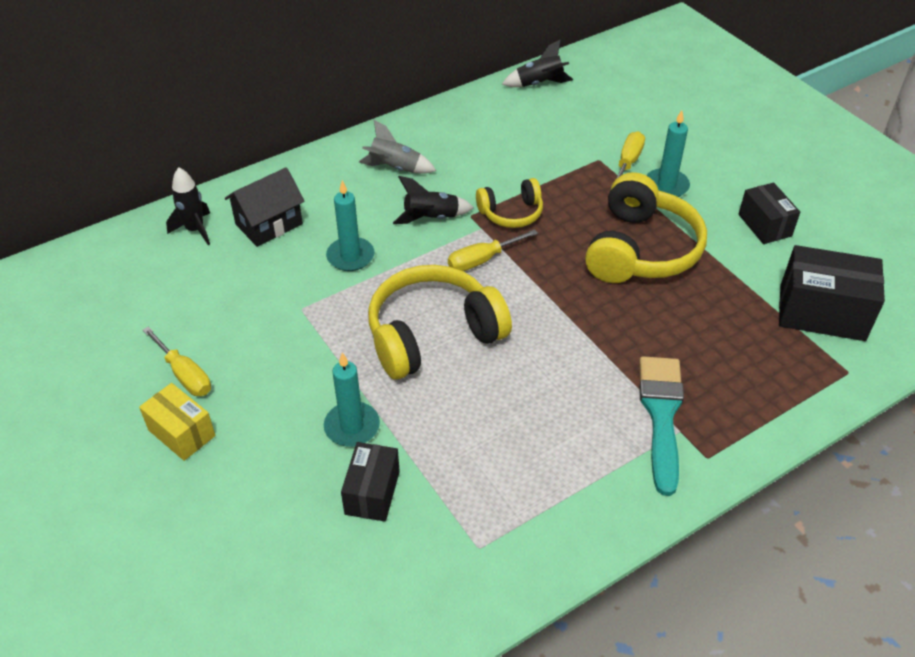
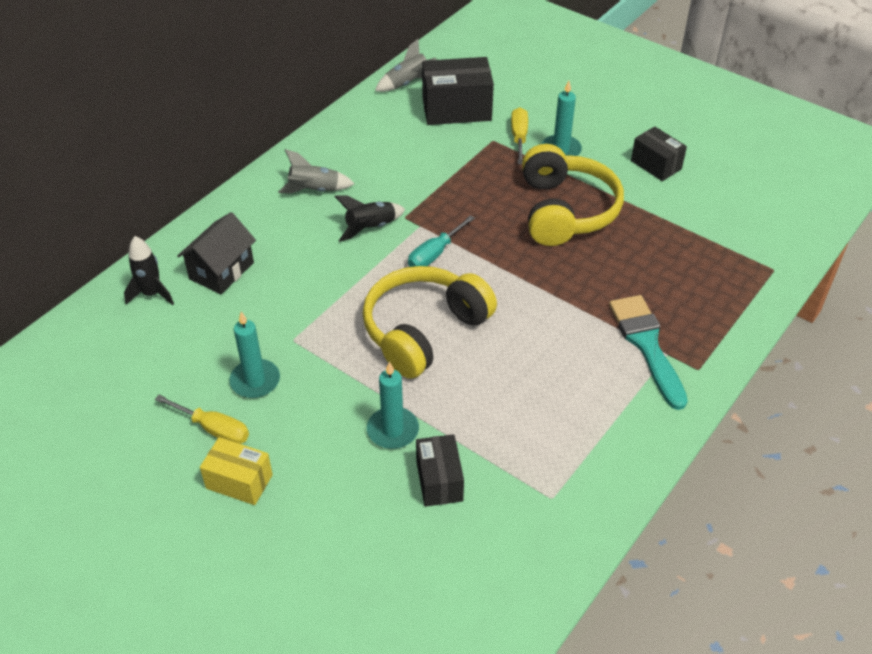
camera: 20 degrees left, 0 degrees up
(350, 256) = (314, 281): turquoise candle -> turquoise candle (255, 381)
(482, 260) = (435, 254): yellow screwdriver -> turquoise screwdriver
(511, 213) = (440, 206): yellow headphones -> none
(539, 84) = (407, 83): black rocket -> grey rocket
(822, 313) = (732, 227): black box -> black box (456, 109)

